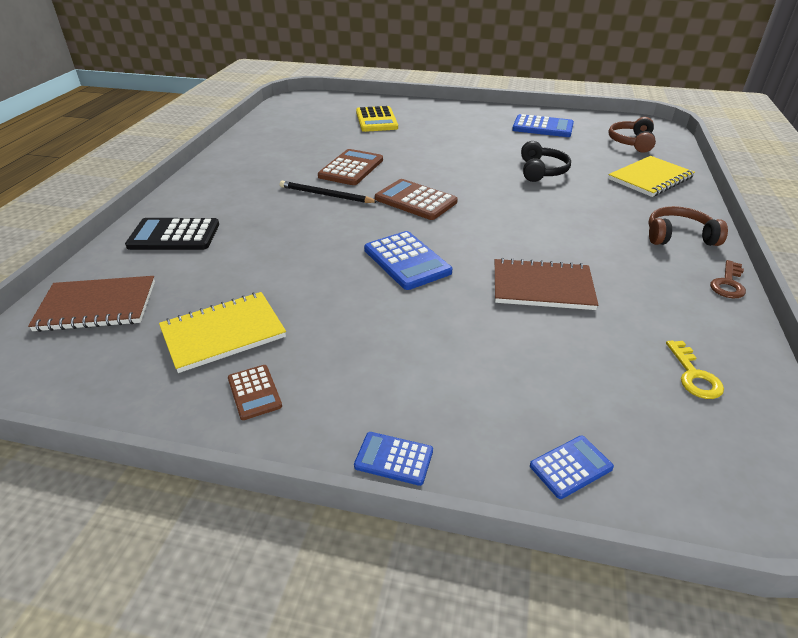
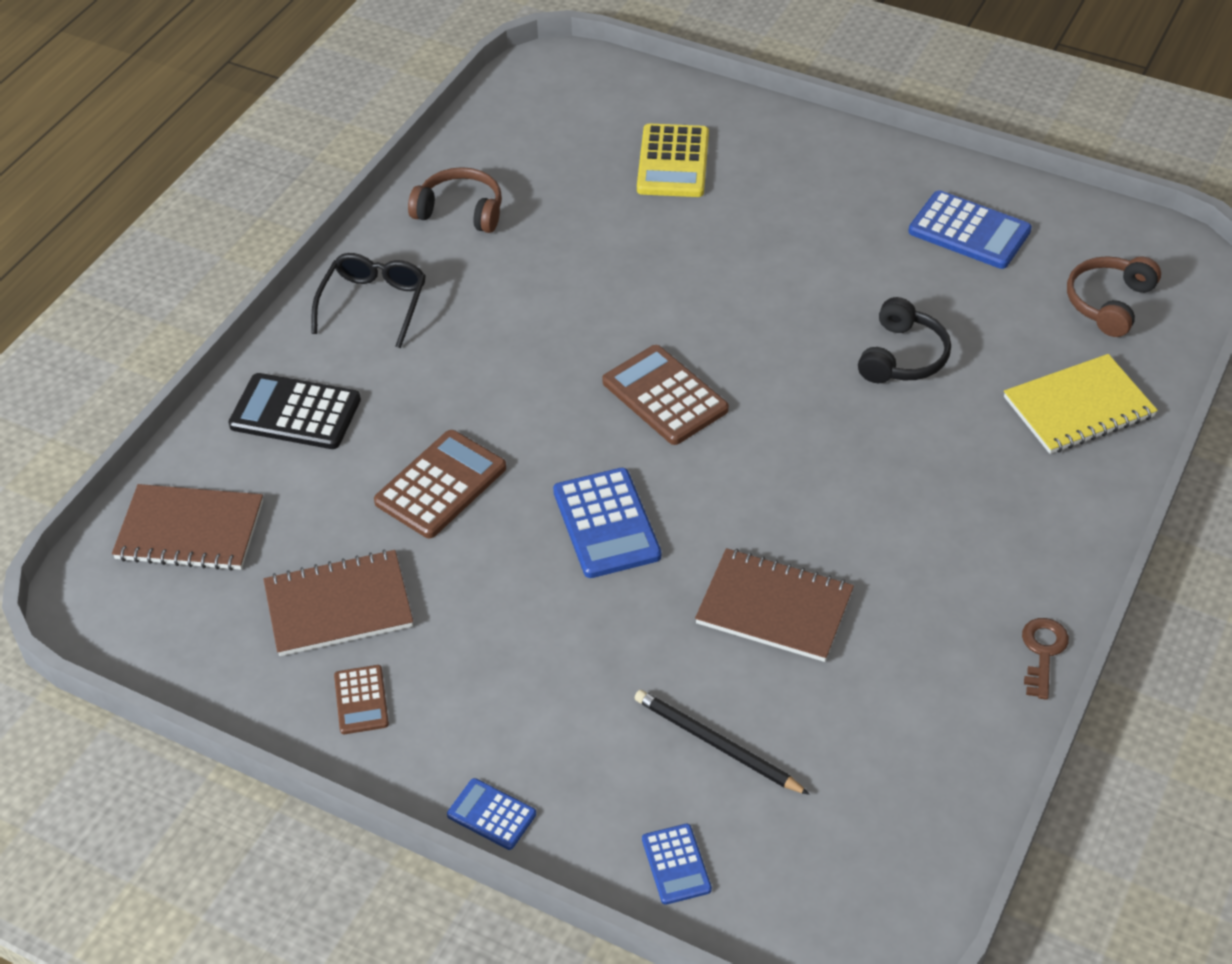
camera: 15 degrees right, 10 degrees up
(219, 184) = (373, 304): none -> black glasses
(223, 333) = (338, 606): yellow notebook -> brown notebook
(326, 195) = (530, 359): black pencil -> black pencil (716, 744)
(351, 168) = (588, 297): brown calculator -> brown calculator (441, 485)
(571, 467) = (676, 864): blue calculator -> blue calculator turned 90 degrees clockwise
(679, 236) = (1034, 549): brown headphones -> brown headphones (460, 211)
(694, 375) = (890, 784): yellow key -> none
(728, 283) = (1043, 652): brown key -> brown key turned 150 degrees clockwise

